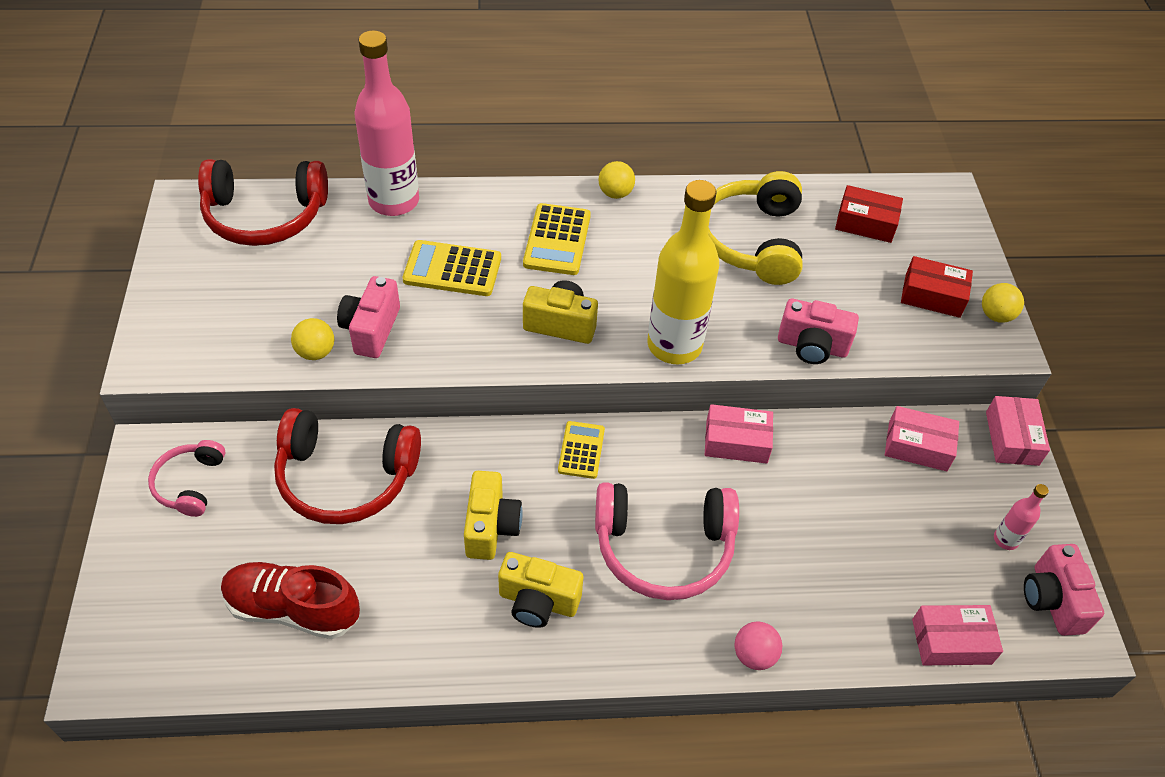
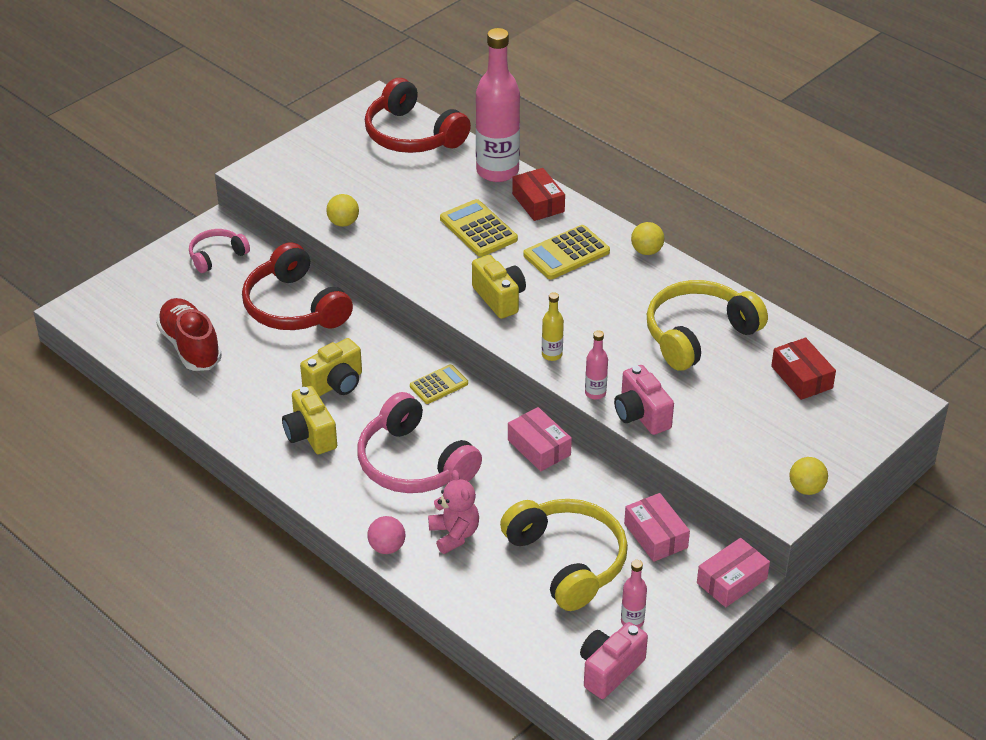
camera: 50 degrees right, 10 degrees down
(371, 330) = (388, 231): pink camera -> none
(674, 345) = (552, 355): yellow bottle -> yellow bottle, size x0.43
(754, 354) = (595, 393): none -> pink bottle
(786, 587) = (454, 534): none -> pink teddy bear
(895, 529) = (567, 561): none -> yellow headphones
(932, 295) = (777, 447): red box -> red box (538, 203)
(951, 641) = (510, 634): pink box -> none

